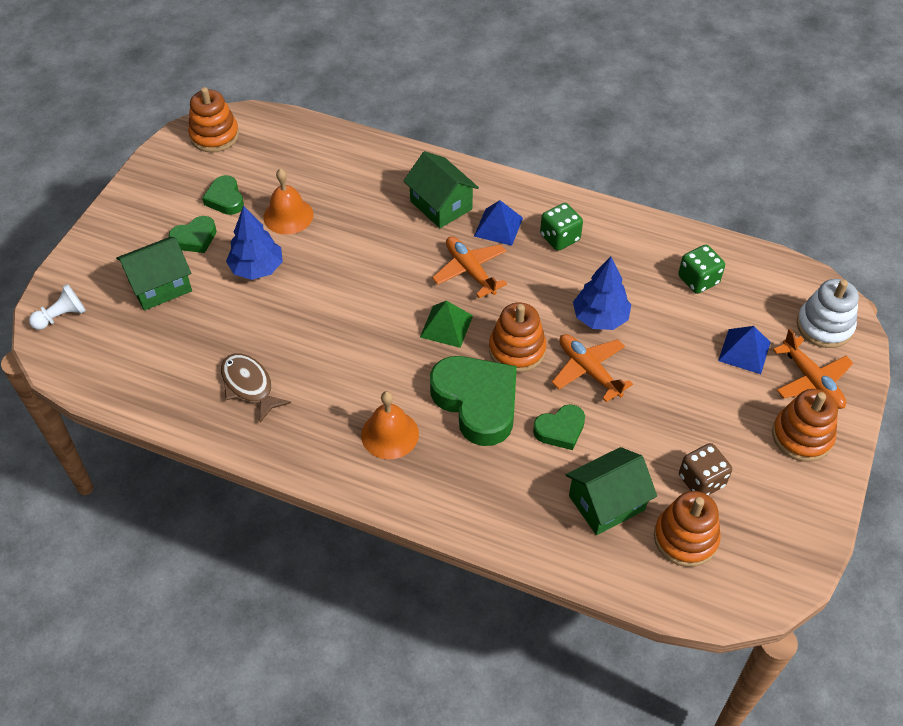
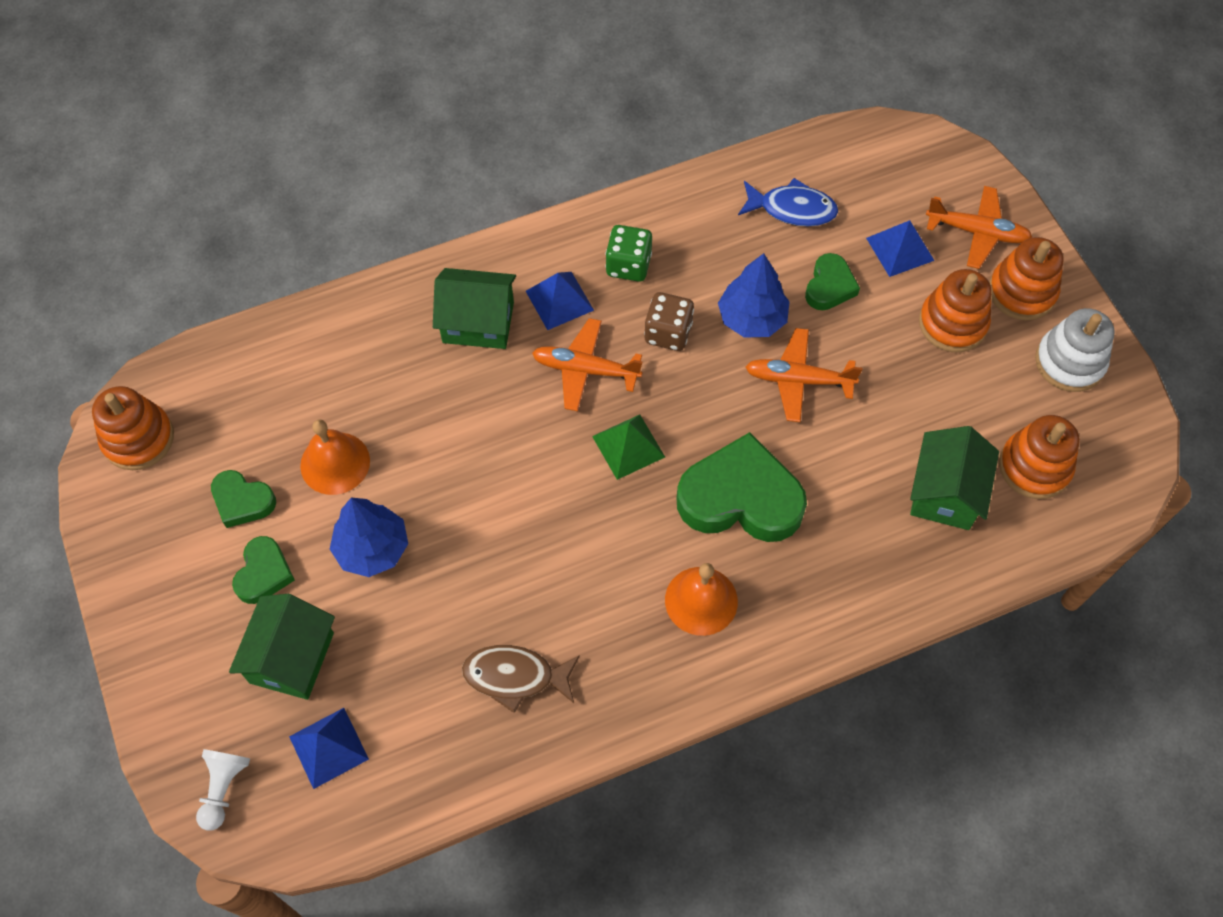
camera: 45 degrees left, 10 degrees up
(126, 340) = (328, 747): none -> blue pyramid
(517, 350) = (717, 414): orange stacking toy -> orange stacking toy (952, 323)
(560, 430) = (837, 459): green heart -> green heart (829, 286)
(698, 280) = (792, 209): green dice -> blue fish
(701, 480) = (992, 403): brown dice -> brown dice (668, 333)
(824, 326) = (935, 170): white stacking toy -> white stacking toy (1069, 362)

